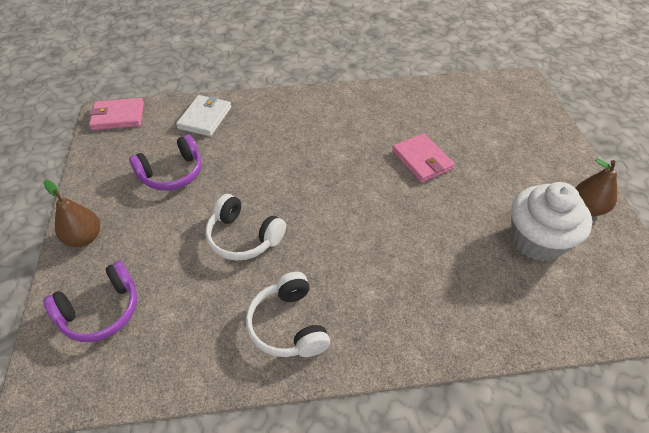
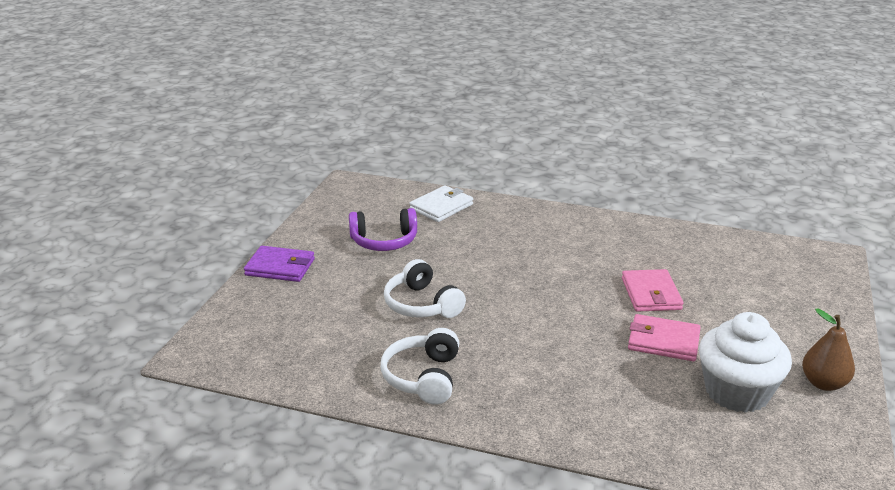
camera: 25 degrees right, 20 degrees down
(84, 238) = (280, 267): brown pear -> purple wallet
(101, 311) = (266, 319): purple headphones -> none
(118, 116) = (359, 187): pink wallet -> pink wallet (663, 341)

